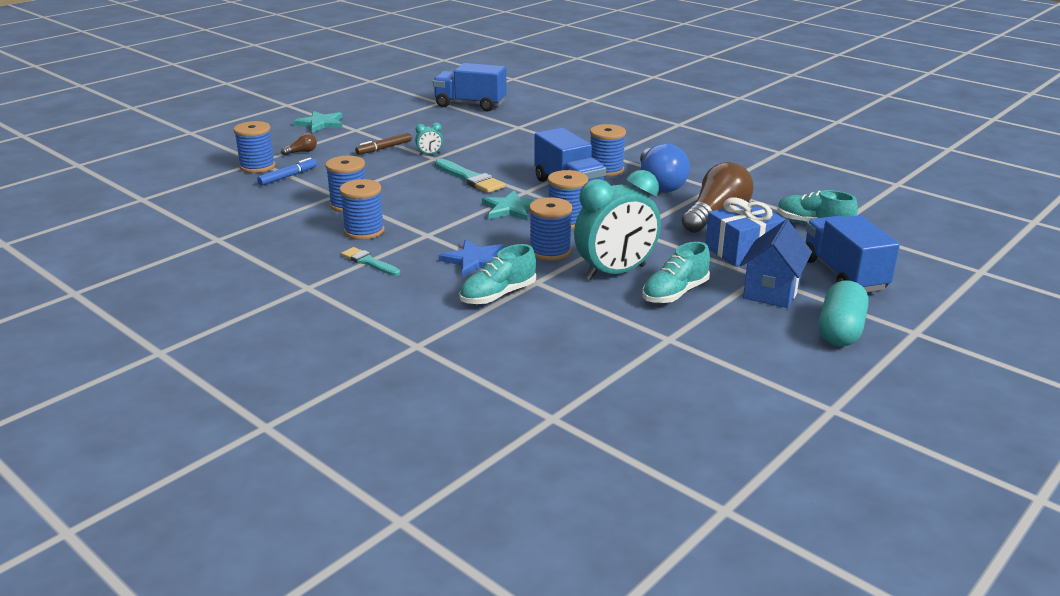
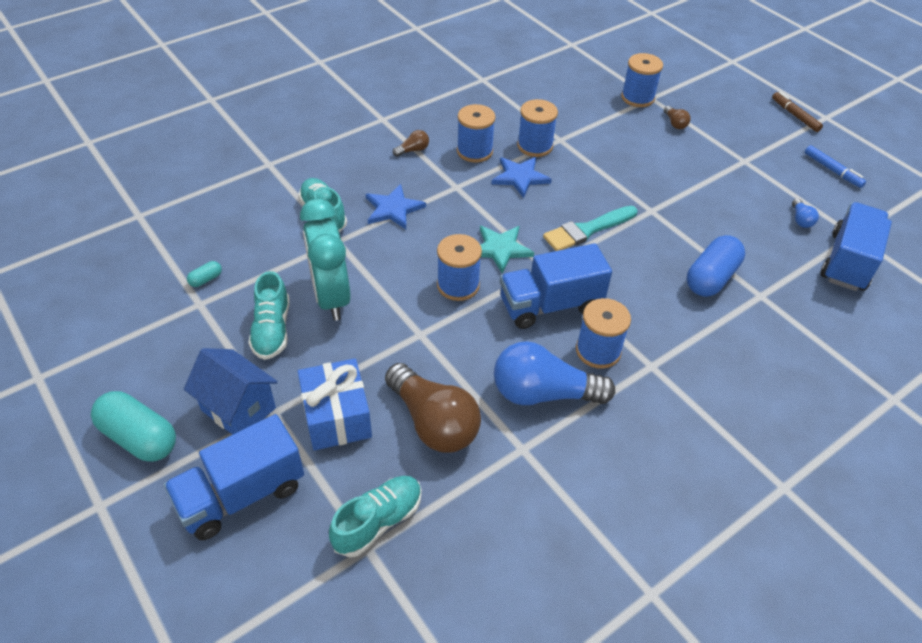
camera: 100 degrees right, 20 degrees up
(288, 176) = (610, 114): blue marker -> blue marker (832, 170)
(321, 123) = (762, 138): turquoise star -> none
(369, 262) = (413, 150): turquoise brush -> brown light bulb
(384, 148) = (683, 177): brown marker -> brown marker (794, 115)
(403, 208) = (520, 177): none -> blue star
(428, 115) = (800, 220): none -> blue light bulb
(430, 154) = (663, 208): turquoise clock -> none
(508, 139) = (711, 278): none -> blue capsule
(550, 251) = (393, 260): blue spool -> none
(633, 342) = (206, 279): none -> turquoise capsule
(675, 293) = (272, 330): turquoise shoe -> turquoise shoe turned 150 degrees counterclockwise
(843, 275) = (242, 494): blue truck -> blue truck turned 150 degrees clockwise

